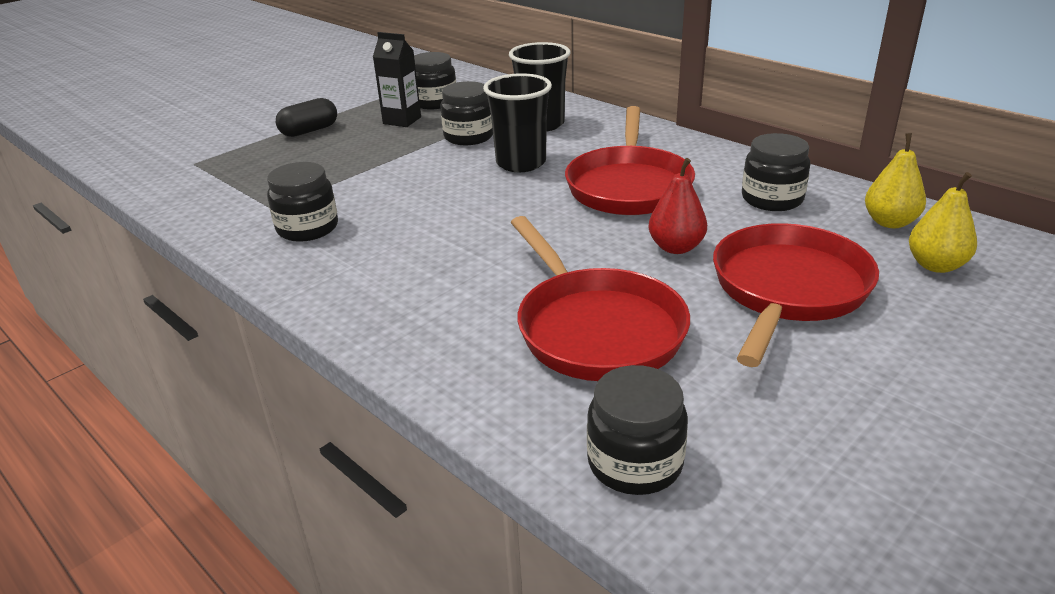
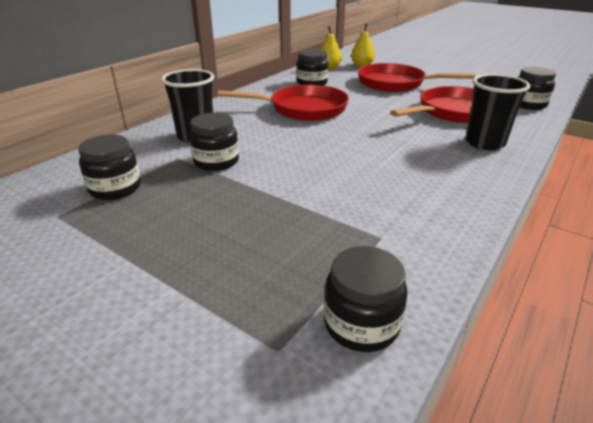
camera: 100 degrees left, 0 degrees up
(307, 228) = (408, 208): black jar -> black jar (361, 324)
(309, 131) = (175, 261): black capsule -> none
(402, 120) = (163, 200): black carton -> none
(521, 163) = (271, 138): black cup -> black cup (484, 143)
(676, 247) = (370, 99): red pear -> none

